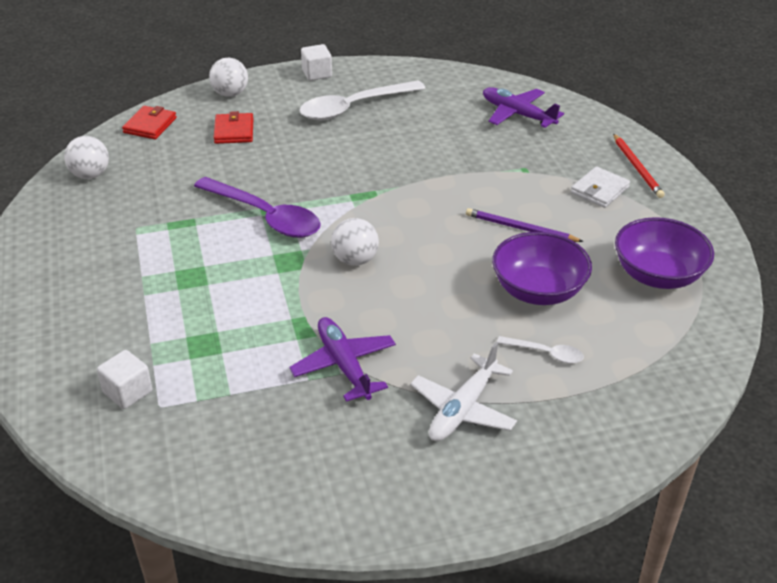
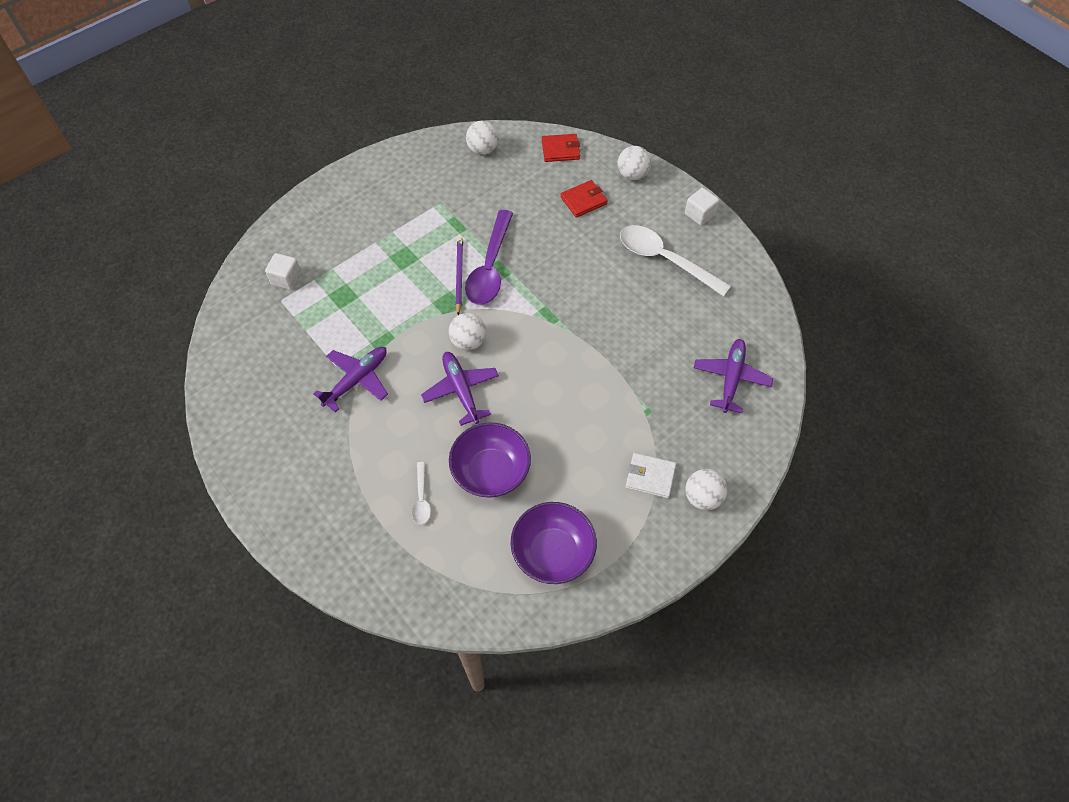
camera: 65 degrees right, 20 degrees up
(418, 283) = (461, 390): none -> purple plane
(463, 408) = (344, 465): white plane -> none
(520, 228) = (563, 434): purple pencil -> purple pencil (459, 275)
(637, 168) = (702, 497): red pencil -> white ball

